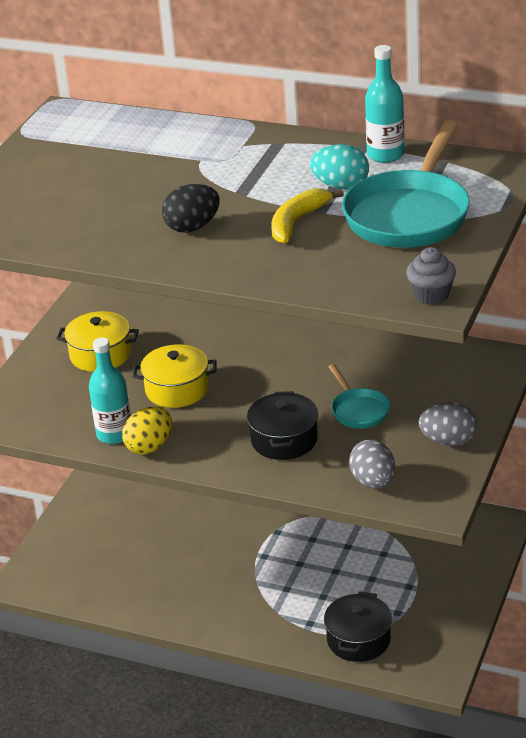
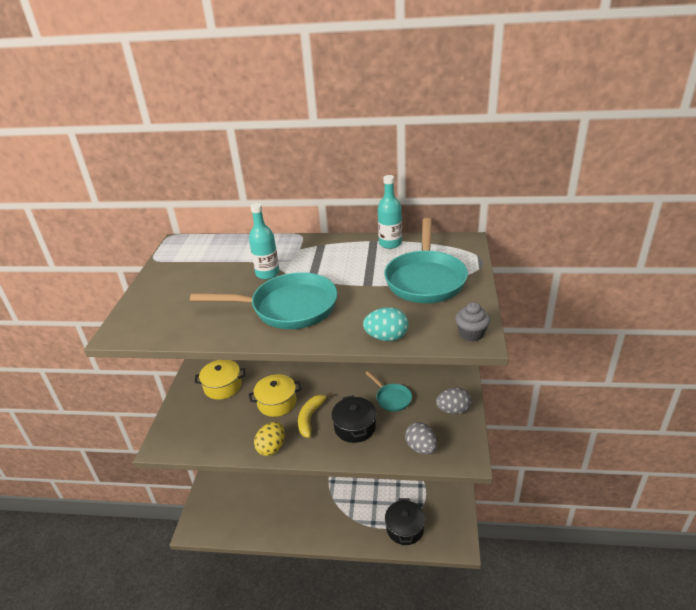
camera: 15 degrees left, 0 degrees up
(114, 434) = (246, 442): turquoise bottle -> turquoise bottle (267, 273)
(192, 227) = (288, 308): black egg -> turquoise pan
(297, 222) = (356, 294): yellow banana -> yellow banana (310, 418)
(341, 186) = (373, 266): turquoise egg -> turquoise egg (386, 337)

